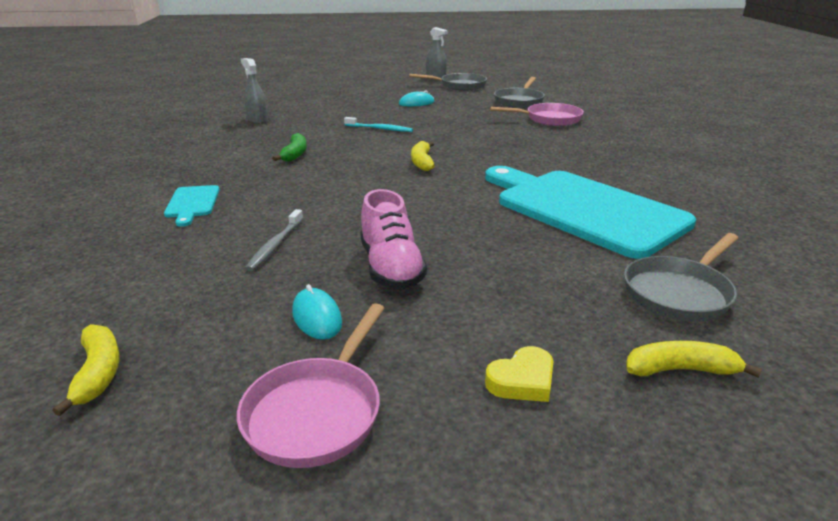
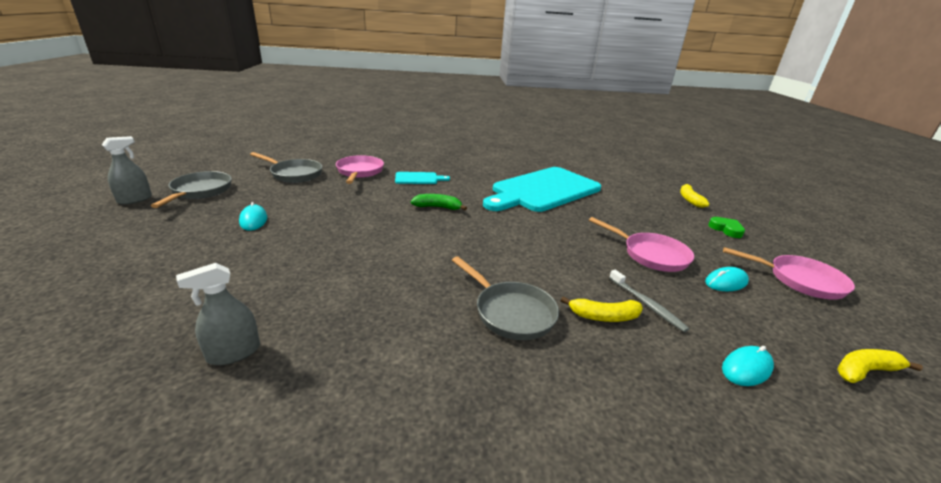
camera: 90 degrees left, 0 degrees up
(155, 282) = (746, 368): none -> turquoise mouse
(192, 203) = (580, 374): turquoise cutting board -> turquoise cutting board (418, 178)
(275, 245) = (647, 304): grey toothbrush -> grey toothbrush turned 45 degrees clockwise
(295, 154) = (419, 304): green banana -> green banana (438, 207)
(380, 129) = (345, 247): turquoise toothbrush -> none
(391, 268) = (651, 255): pink shoe -> pink pan
(422, 162) = (456, 231): yellow banana -> yellow banana (604, 316)
(522, 380) = (726, 229): yellow heart -> green heart
(679, 293) = (629, 188): grey pan -> grey pan (511, 312)

